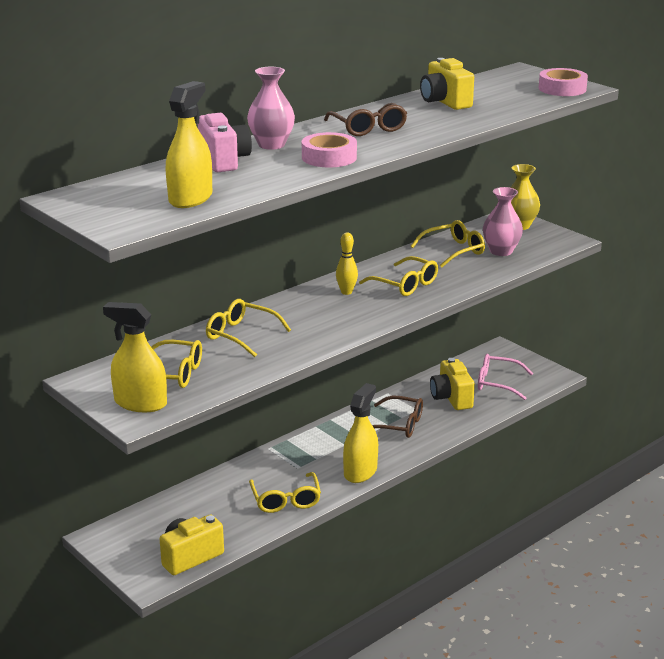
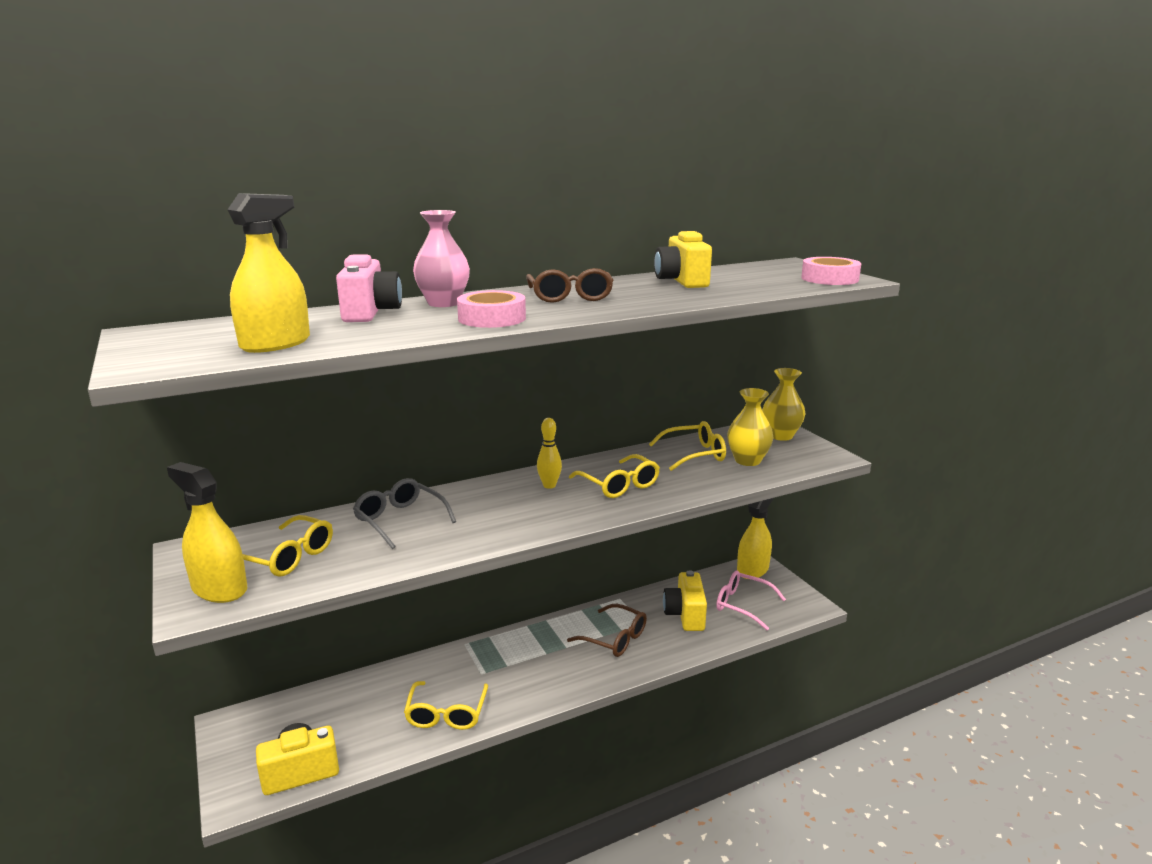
camera: 15 degrees right, 5 degrees down
(241, 335) = (400, 520): yellow glasses -> grey glasses
(360, 471) = (546, 691): yellow spray bottle -> yellow spray bottle (752, 570)
(501, 251) = (747, 460): pink vase -> yellow vase

